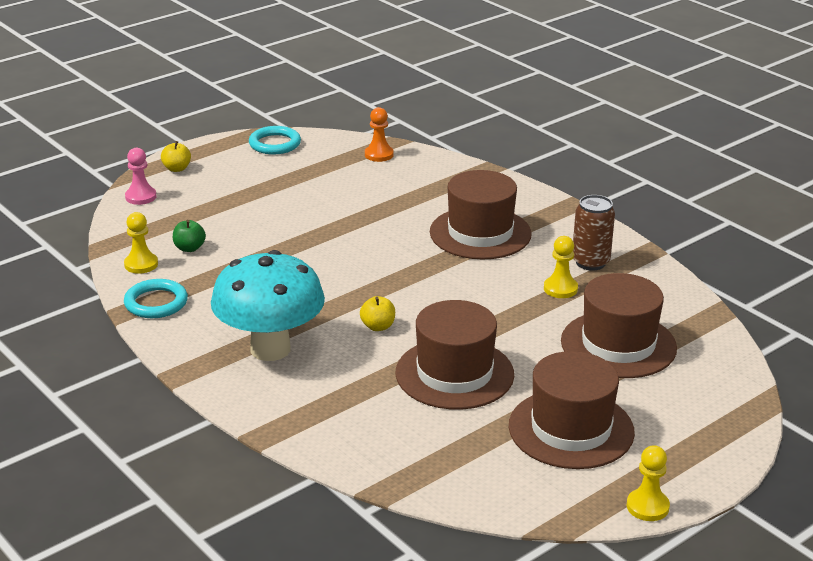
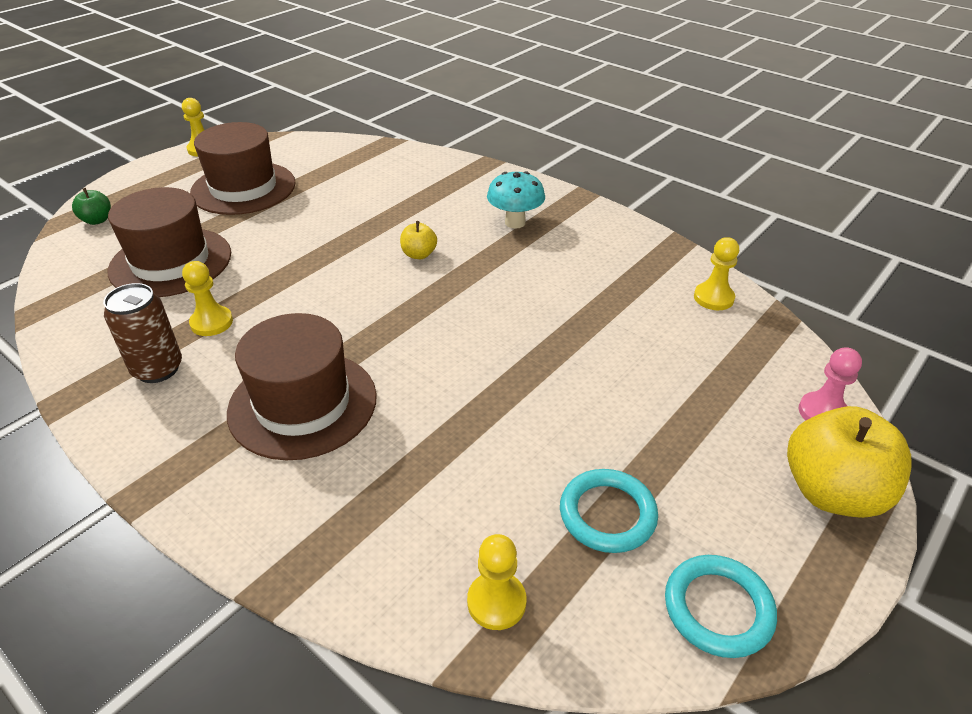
camera: 170 degrees right, 10 degrees up
(156, 303) = (656, 255): turquoise ring -> turquoise ring (607, 514)
(177, 169) = (832, 492): yellow apple -> yellow apple, size x2.08
(189, 248) = (678, 328): green apple -> green apple (97, 220)
(270, 349) = (515, 223): turquoise mushroom -> turquoise mushroom, size x0.54
(379, 155) = (496, 602): orange pawn -> yellow pawn
(454, 374) = (339, 219): brown hat -> none

